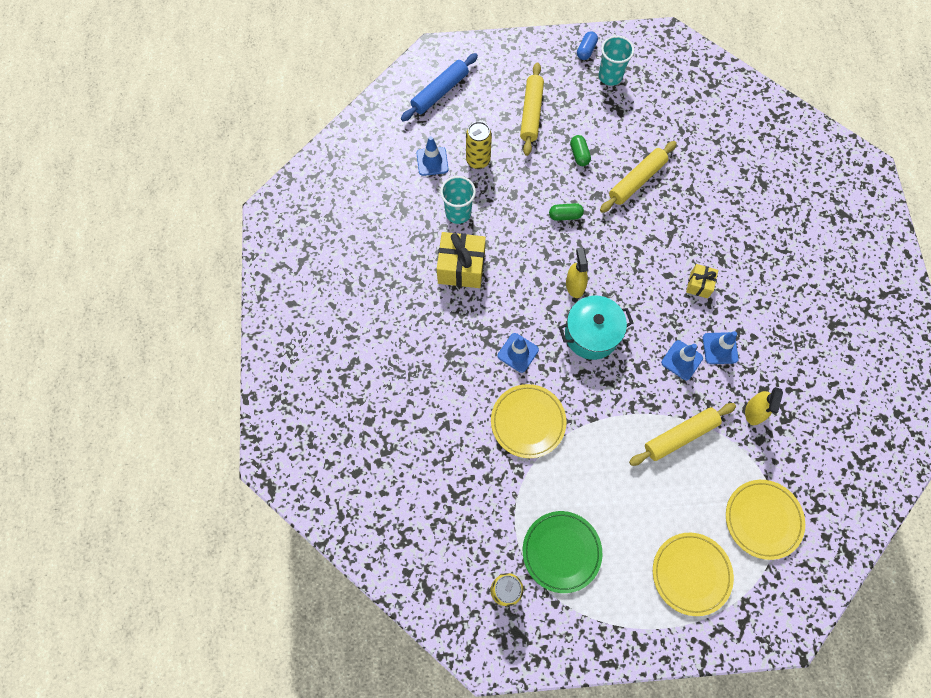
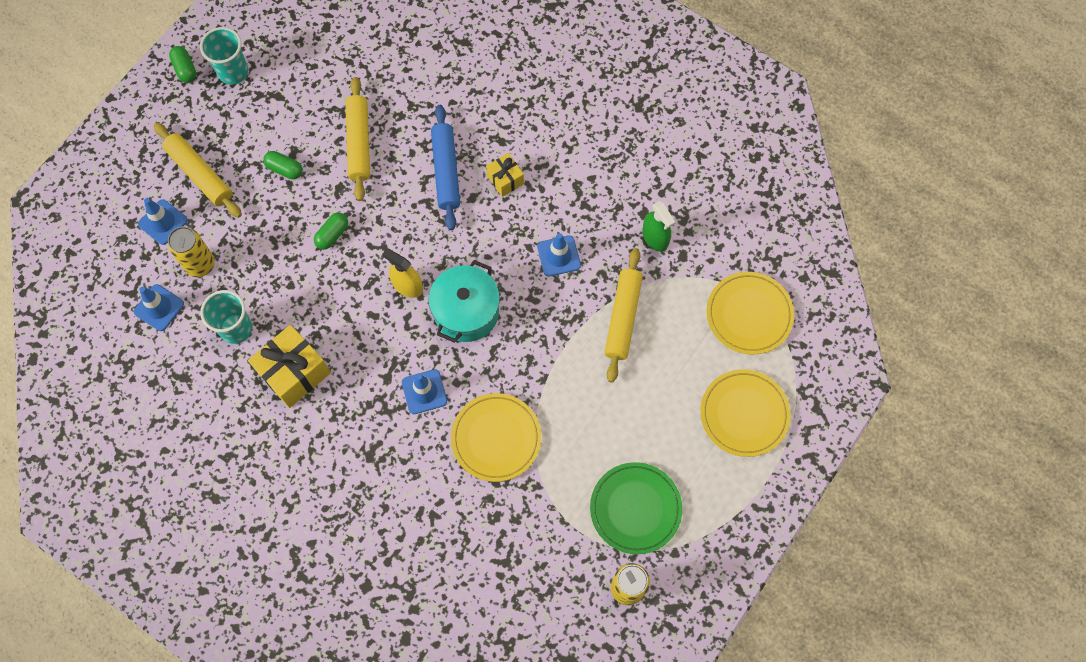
camera: 50 degrees left, 0 degrees up
(439, 92) = (91, 238): blue rolling pin -> blue rolling pin (446, 171)
(586, 50) = (185, 69): blue capsule -> green capsule
(720, 348) = (577, 215): blue traffic cone -> blue traffic cone (163, 222)
(754, 411) = (655, 237): yellow spray bottle -> green spray bottle

